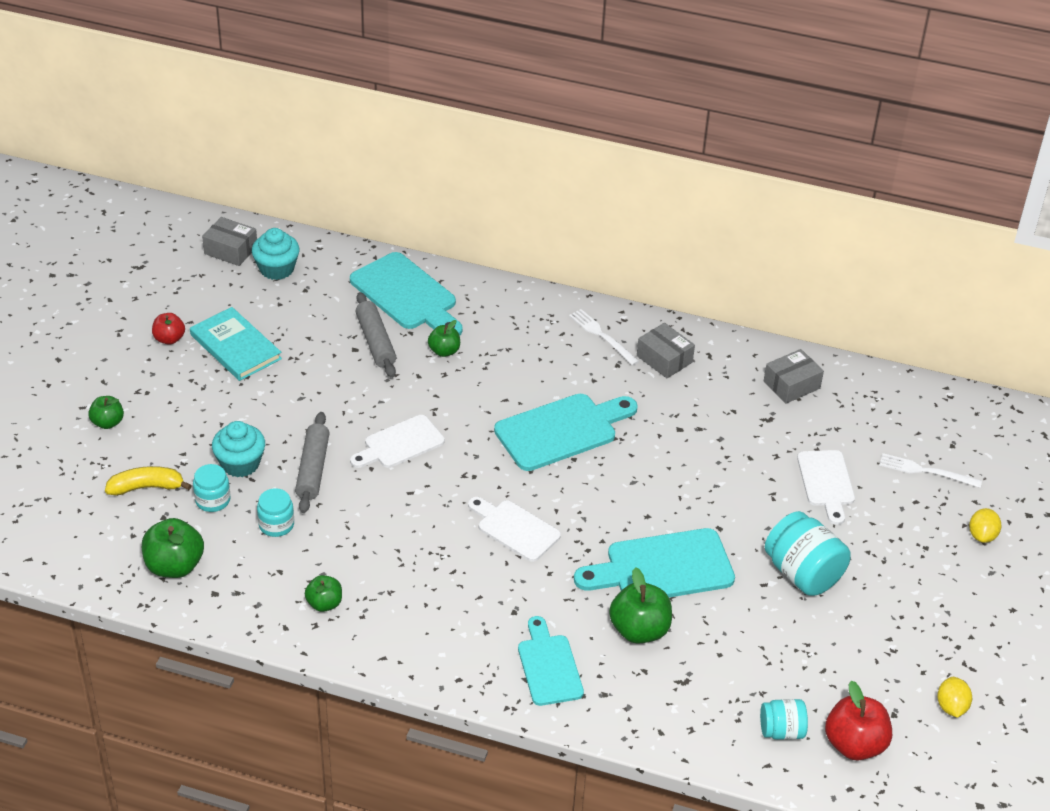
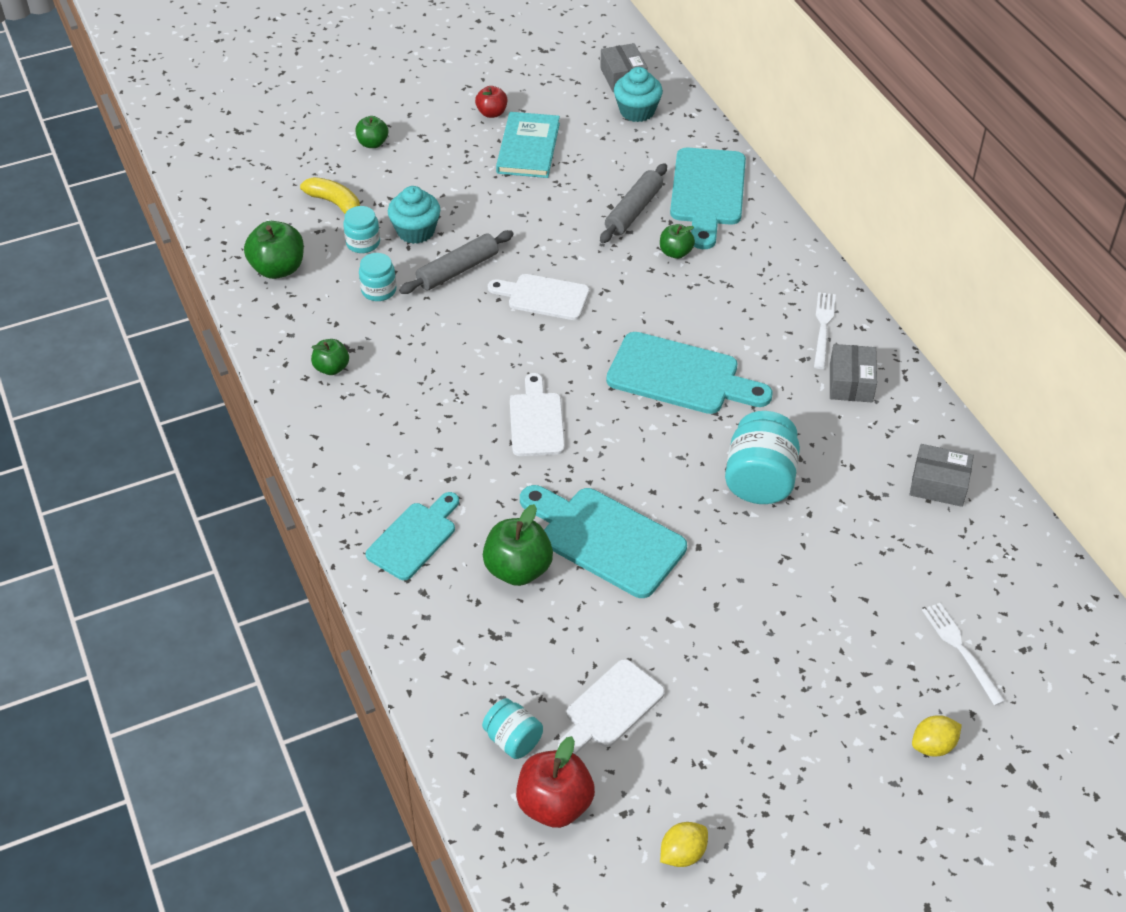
camera: 50 degrees right, 5 degrees up
(802, 574) = (715, 639): turquoise jar -> turquoise jar (760, 479)
(826, 482) = (849, 585): white cutting board -> white cutting board (611, 707)

